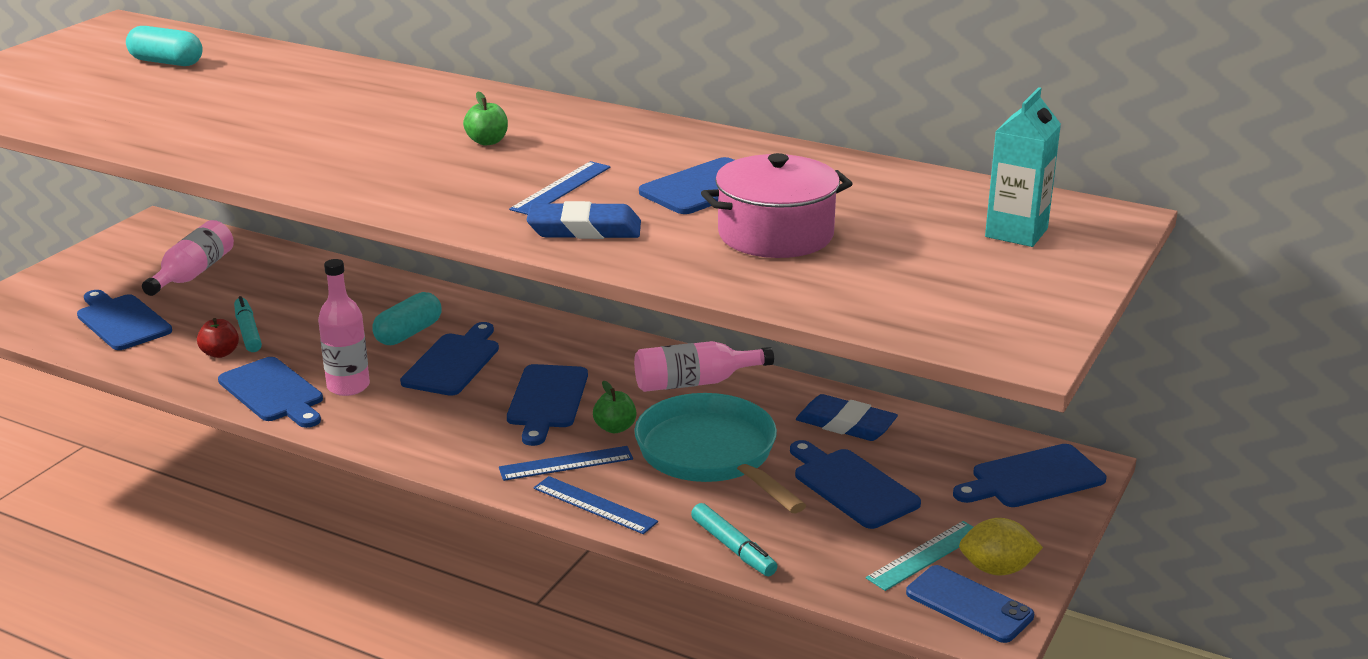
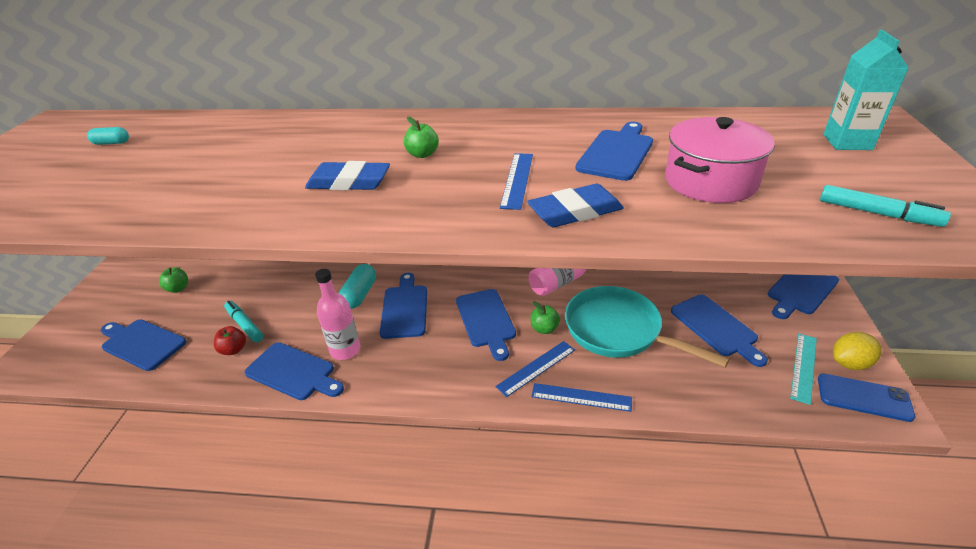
camera: 20 degrees left, 10 degrees up
(166, 62) = (111, 143): turquoise capsule -> turquoise capsule, size x0.58
(193, 273) = (178, 288): pink bottle -> green apple
(733, 548) = (694, 402): turquoise marker -> turquoise marker (877, 214)
(846, 424) = (672, 283): blue eraser -> blue eraser (349, 182)
(852, 486) = (716, 327): blue cutting board -> blue cutting board turned 150 degrees counterclockwise

